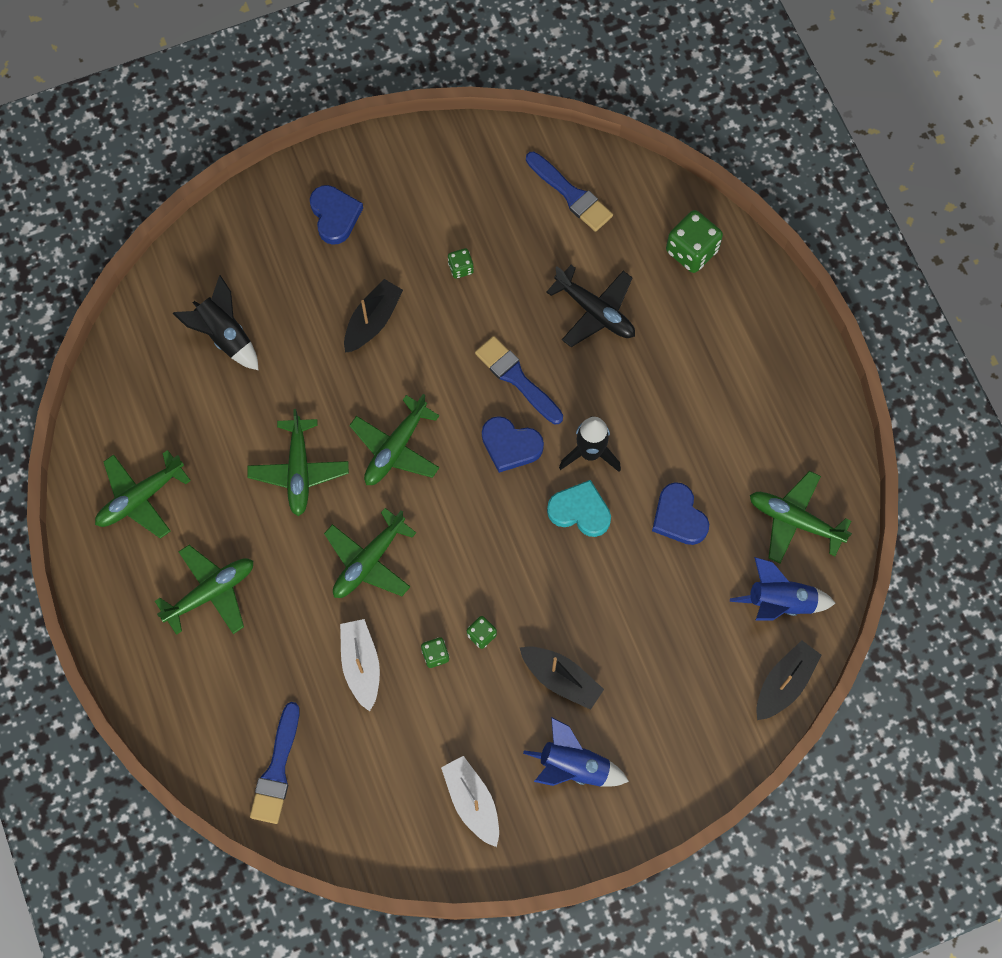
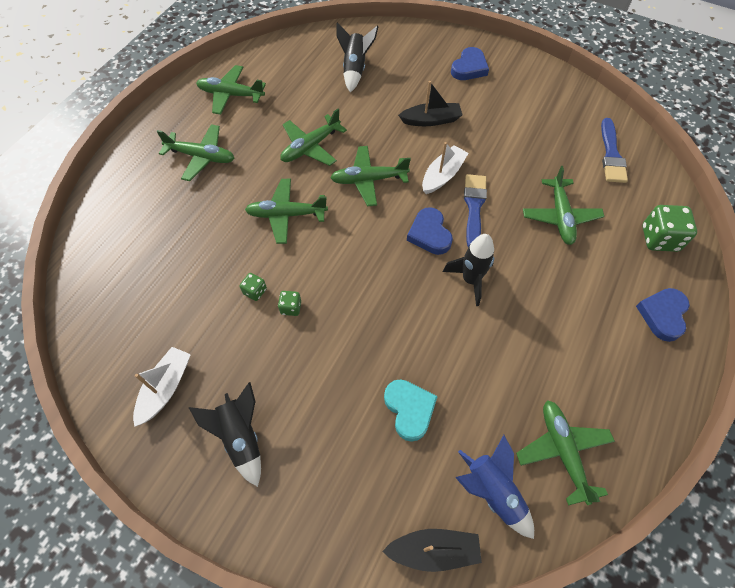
camera: 50 degrees right, 10 degrees down
(277, 769) = (111, 260): blue brush -> none
(361, 665) = (215, 256): white boat -> white boat (442, 175)
(460, 268) = (506, 136): green dice -> none
(561, 679) = (300, 379): black boat -> none
(573, 766) = (241, 437): blue rocket -> black rocket
(580, 511) = (427, 303): turquoise heart -> turquoise heart (409, 409)
(595, 311) = (560, 216): black plane -> green plane
(679, 517) = (484, 367): blue heart -> blue heart (662, 315)

